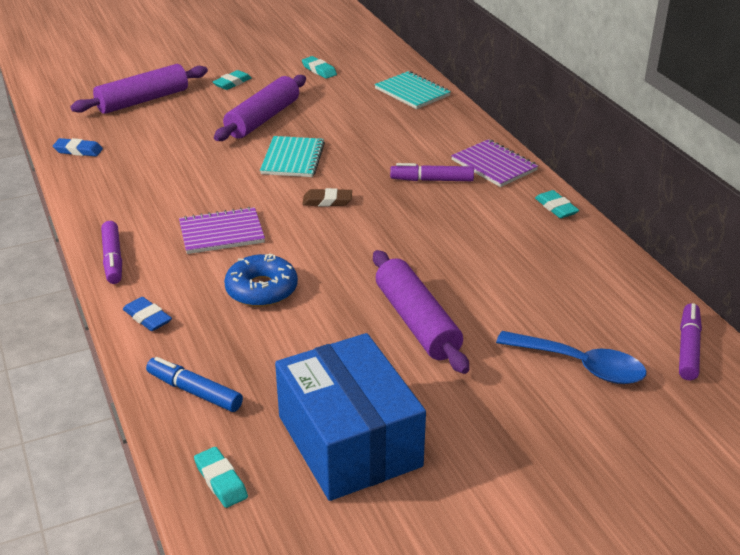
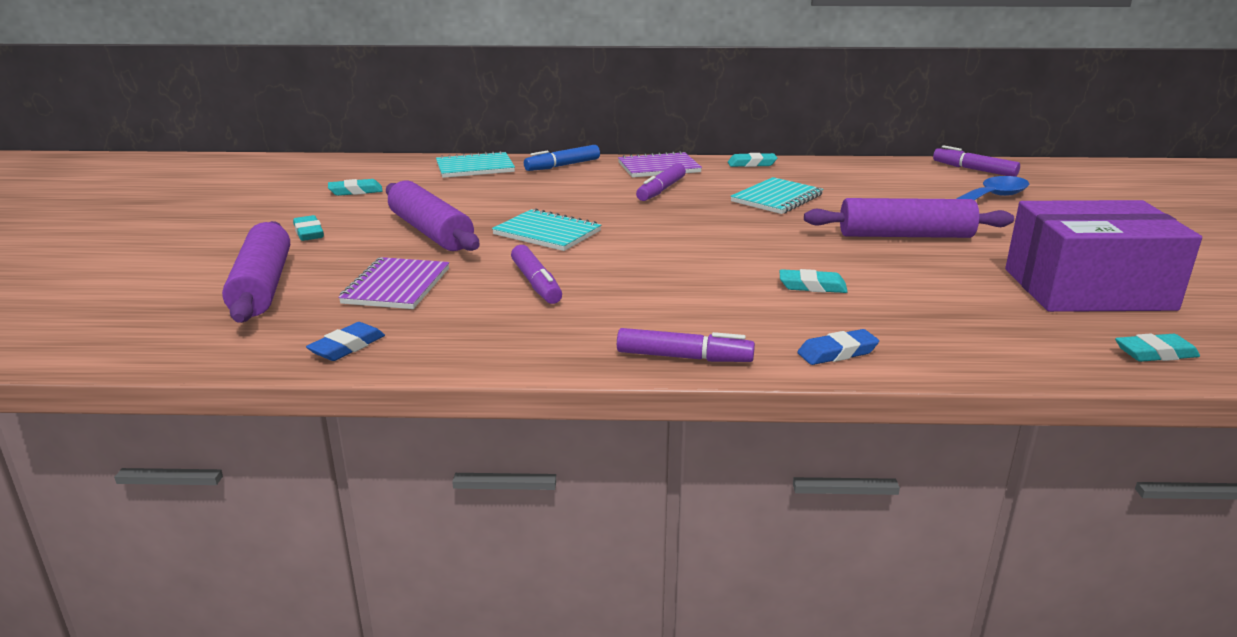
camera: 65 degrees left, 10 degrees down
(194, 391) = (997, 346): blue marker -> blue marker (562, 166)
(198, 180) = (536, 284): none -> purple marker
(221, 233) = (676, 288): purple notebook -> purple notebook (396, 286)
(261, 289) = (812, 286): blue donut -> turquoise eraser
(327, 201) = (657, 233): brown eraser -> none
(349, 441) = (1087, 289): blue box -> purple box
(462, 239) = (777, 198): none -> turquoise notebook

